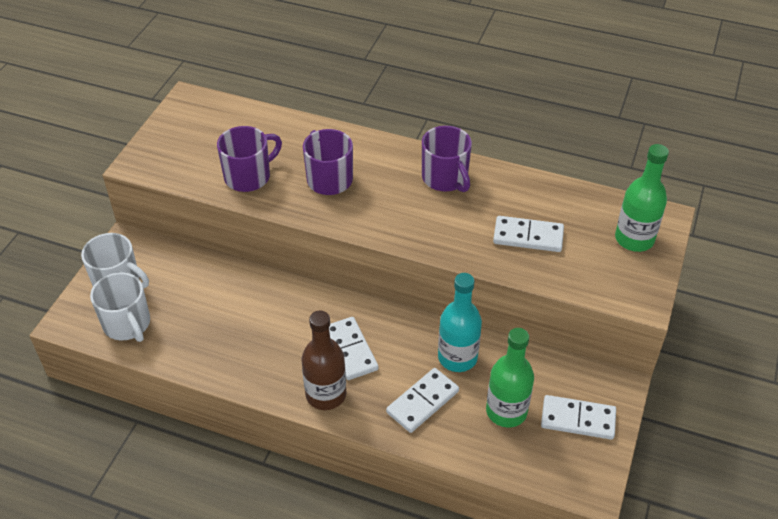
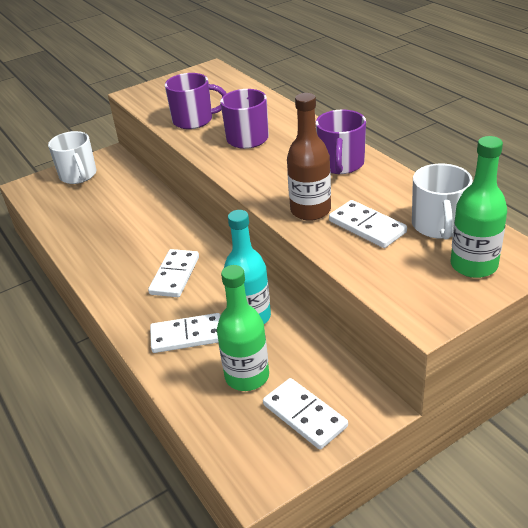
camera: 40 degrees right, 10 degrees down
(127, 324) = (56, 200): white mug -> white mug (438, 226)
(326, 394) = (124, 297): brown bottle -> brown bottle (310, 210)

